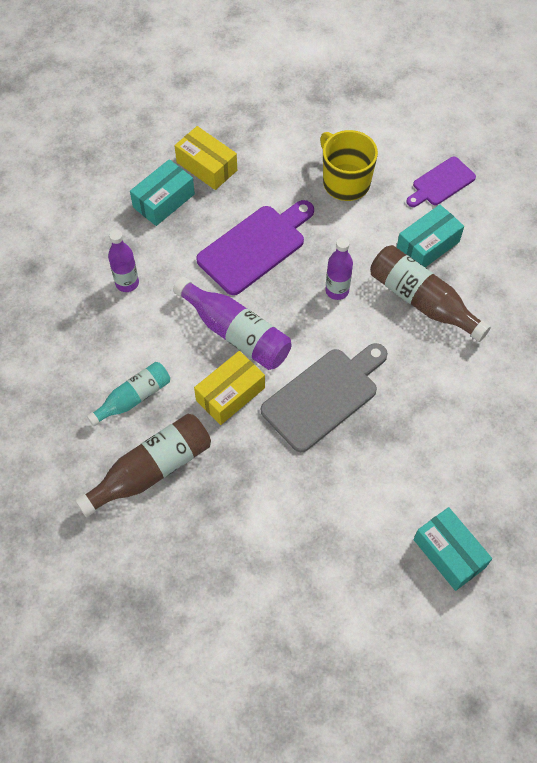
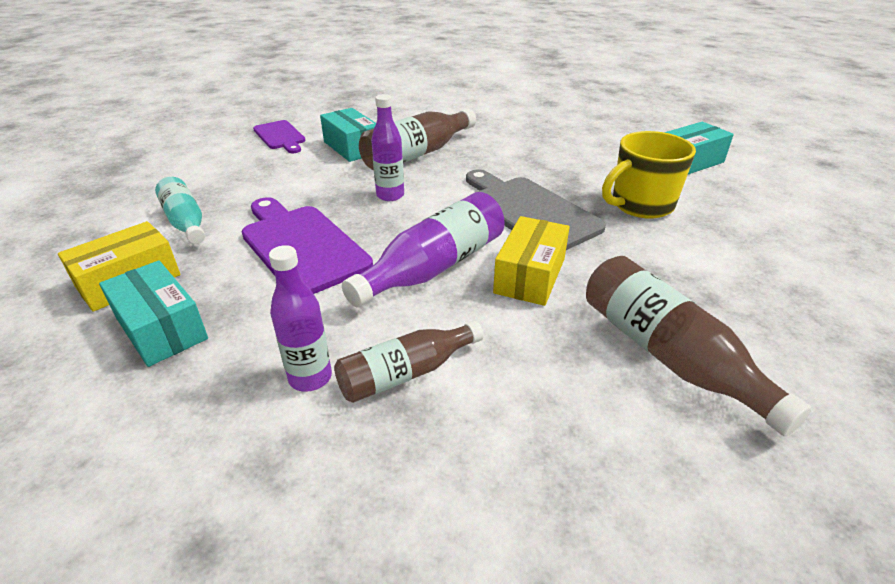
camera: 85 degrees left, 25 degrees down
(131, 328) = (406, 373): none -> brown bottle
(133, 398) = (542, 373): turquoise bottle -> turquoise bottle (185, 222)
(230, 394) = (530, 275): yellow box -> yellow box turned 60 degrees clockwise
(345, 182) = (241, 182): yellow mug -> yellow mug (640, 205)

